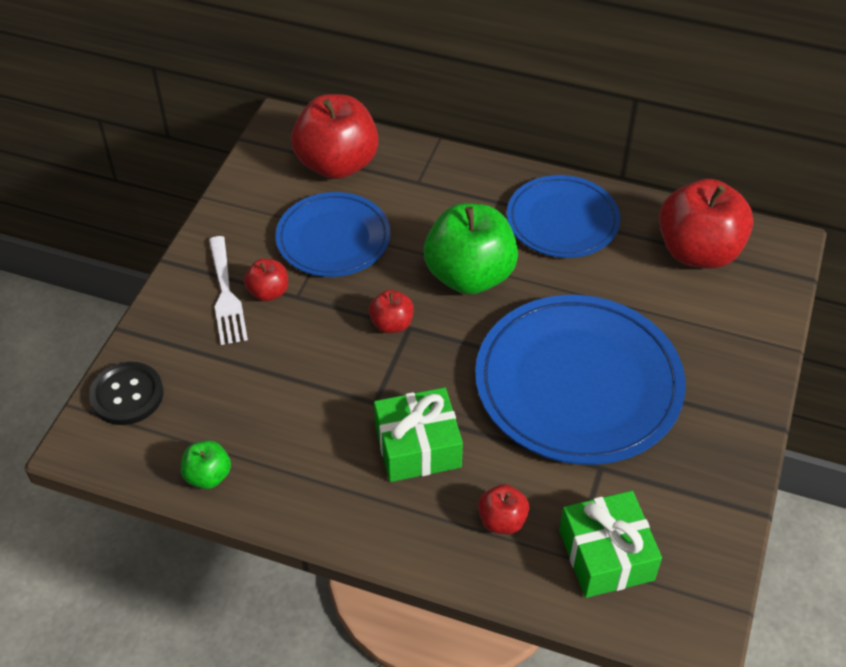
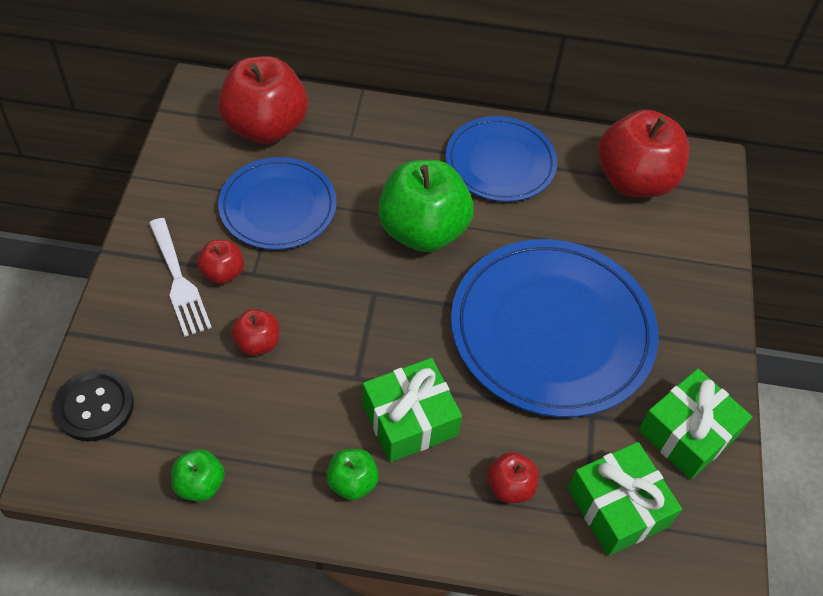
camera: 15 degrees left, 5 degrees up
(350, 495) = (352, 482): none -> green apple
(391, 324) = (356, 291): red apple -> red apple (257, 343)
(695, 497) = (687, 433): none -> green gift

